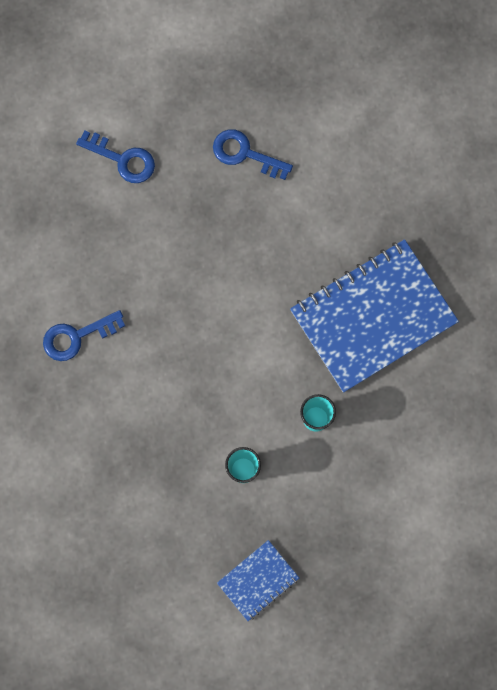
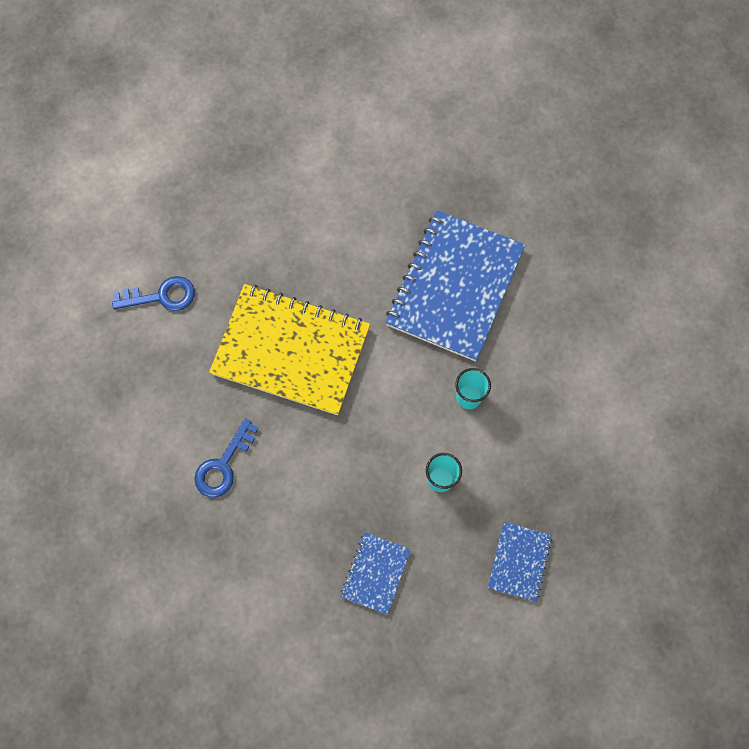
camera: 35 degrees left, 5 degrees down
(136, 508) = (375, 573): none -> blue notebook
(197, 278) = (291, 350): none -> yellow notebook
(245, 154) = (260, 227): blue key -> none

